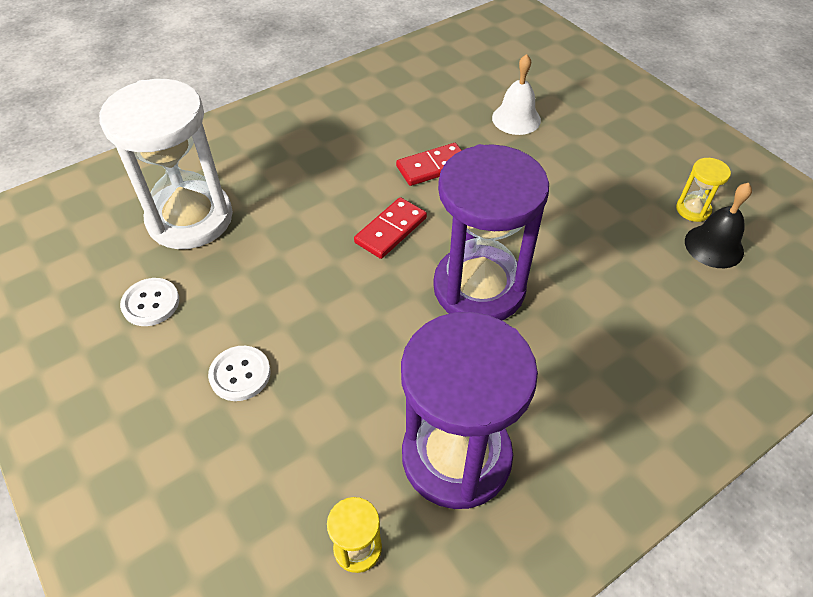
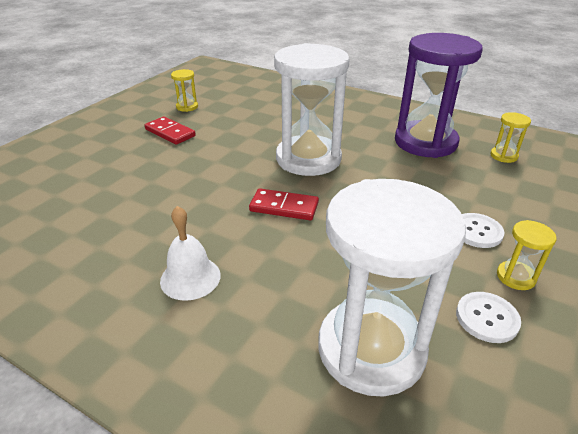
camera: 115 degrees left, 15 degrees down
(165, 359) = (515, 277): none -> yellow hourglass
(432, 167) = (193, 207): red domino -> red domino (170, 133)
(479, 288) = (308, 159): purple hourglass -> white hourglass
(516, 119) = (106, 180): white bell -> white bell (190, 278)
(714, 246) = (215, 99): black bell -> none

